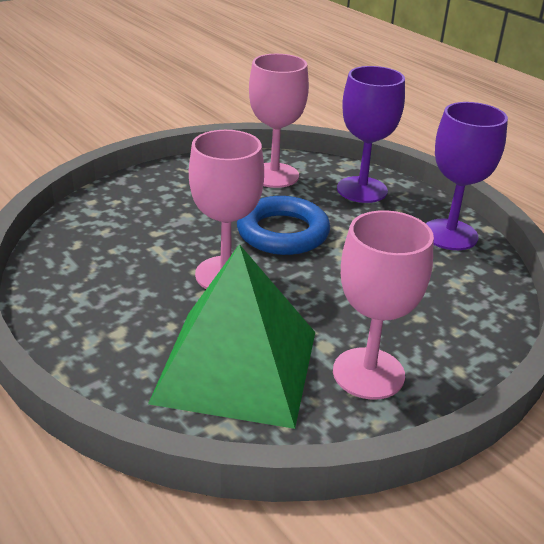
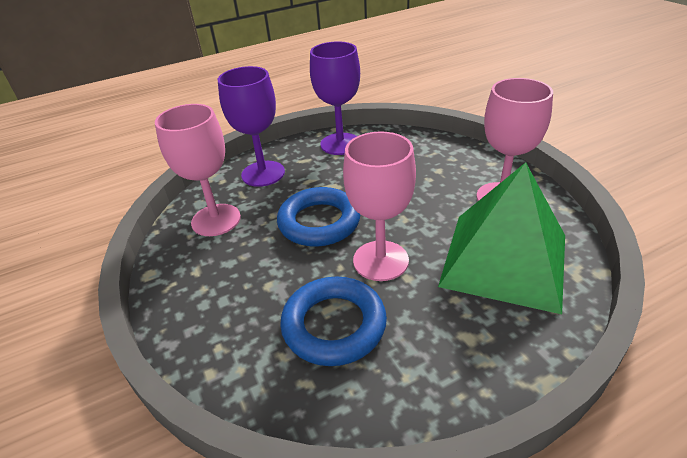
camera: 75 degrees left, 5 degrees up
(137, 252) = (334, 325): none -> blue ring

